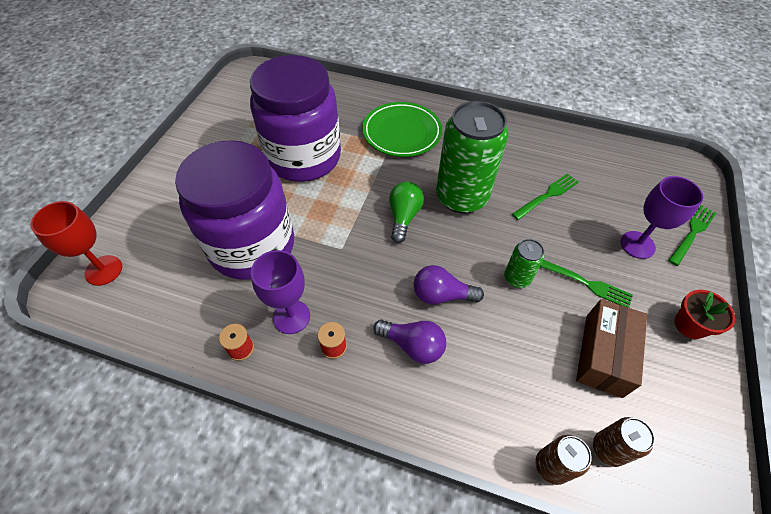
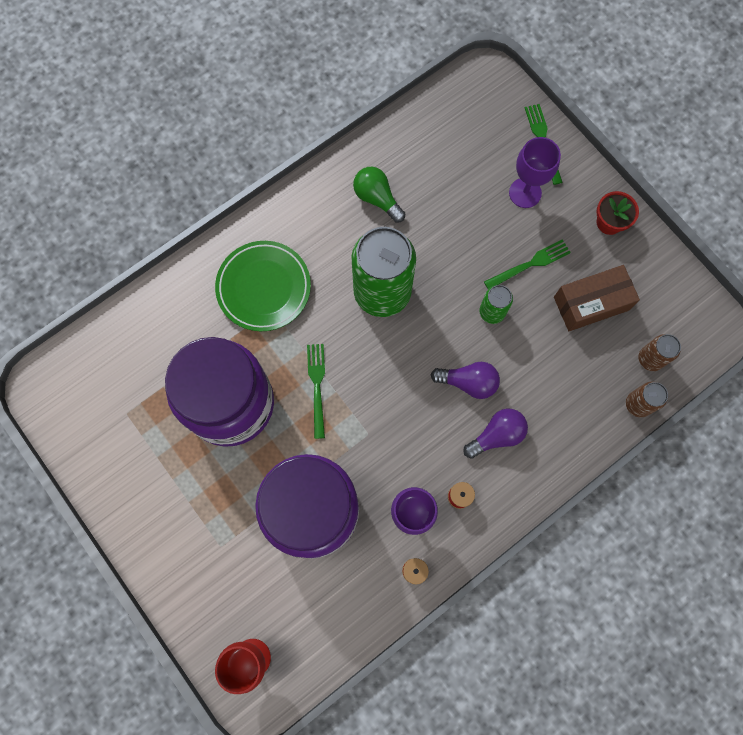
camera: 55 degrees left, 20 degrees up
(404, 217) = (370, 358): green light bulb -> green light bulb (377, 198)
(441, 295) = (468, 382): purple light bulb -> purple light bulb turned 120 degrees counterclockwise
(547, 195) = (430, 218): green fork -> green fork (317, 385)
(603, 355) = (591, 303): brown box -> brown box turned 75 degrees counterclockwise

